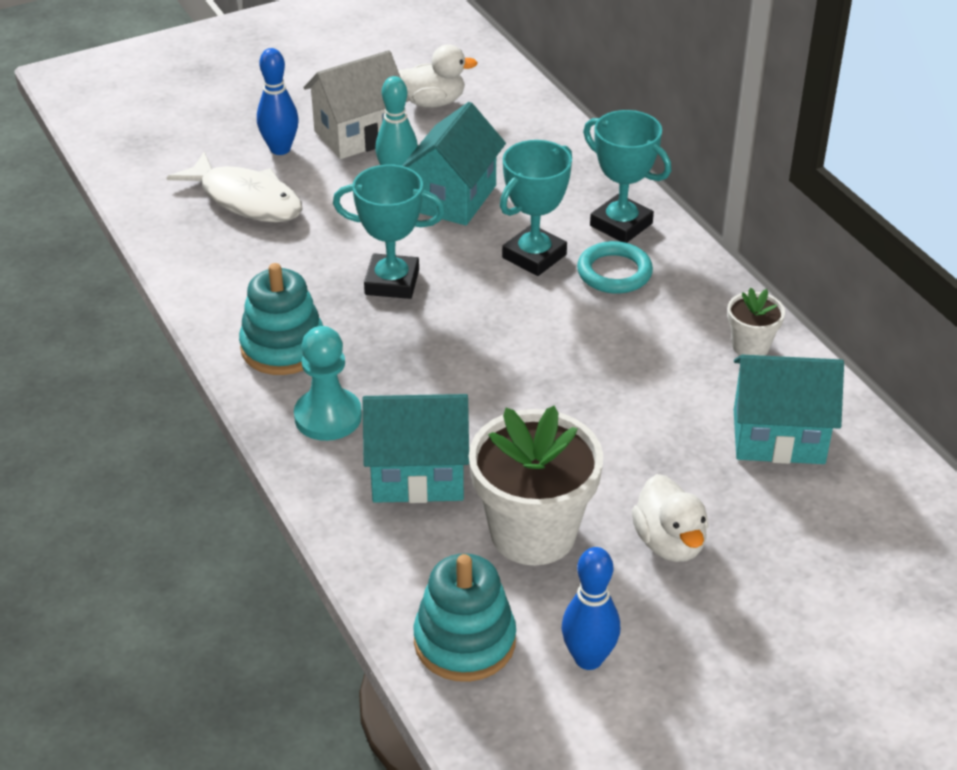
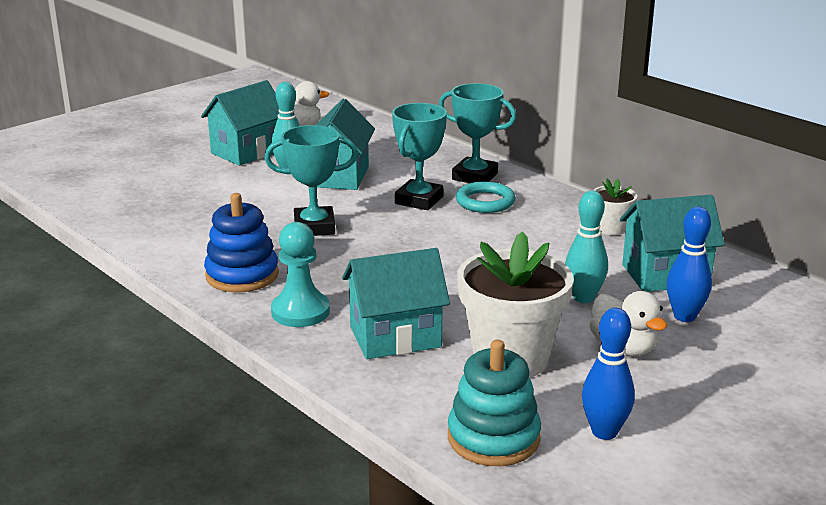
camera: 15 degrees left, 15 degrees down
(246, 199) = (172, 195): white fish -> none
(280, 149) = (187, 165): blue bowling pin -> blue bowling pin (684, 316)
(283, 347) = (242, 275): turquoise stacking toy -> blue stacking toy
(358, 135) = (247, 152): white house -> turquoise house
(661, 455) = (584, 298): none -> turquoise bowling pin

